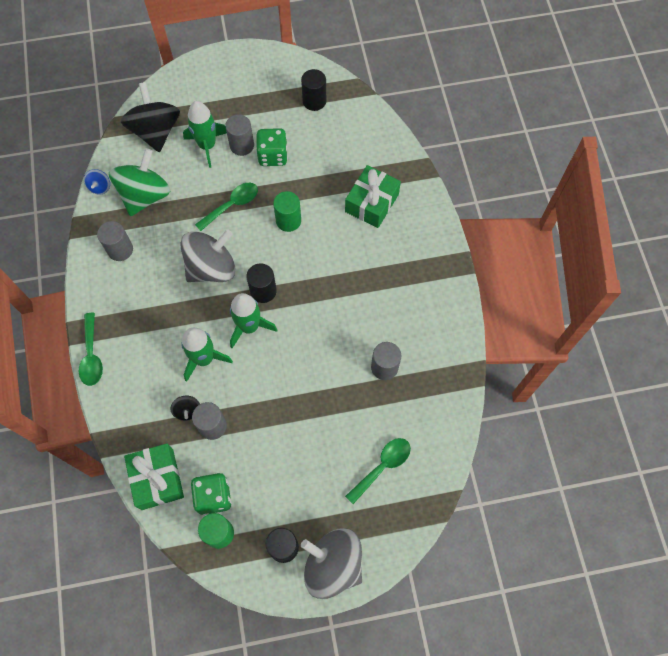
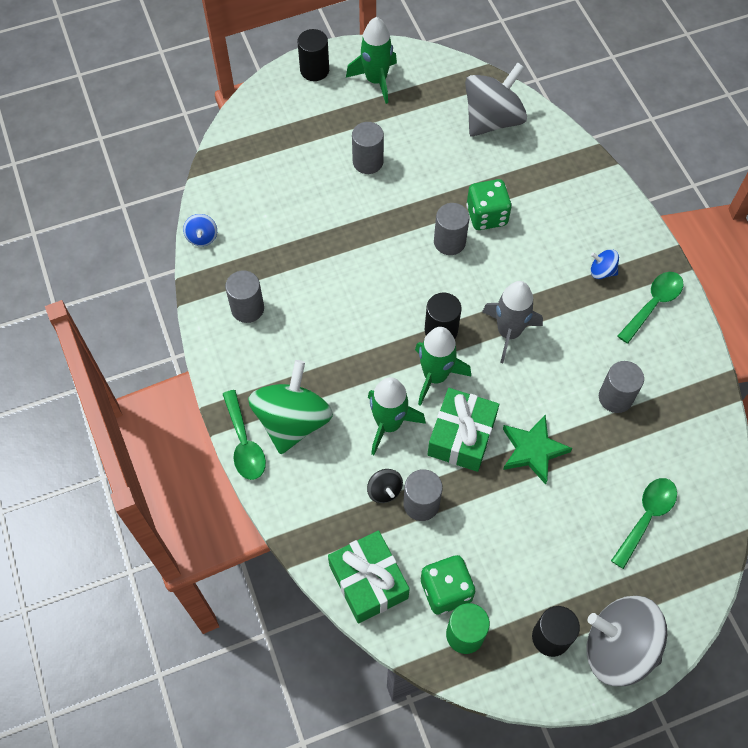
camera: 10 degrees left, 5 degrees down
(145, 195) = (262, 239): green spinning top -> green spinning top (292, 421)
(155, 131) = (255, 161): black spinning top -> none
(207, 146) = (325, 168): green rocket -> green rocket (376, 80)
(211, 268) = (369, 313): grey spinning top -> grey spinning top (492, 120)
(232, 205) = (374, 234): green spoon -> green spoon (653, 304)
(273, 156) = (409, 168): green dice -> green dice (486, 216)
(288, 220) = (449, 242): green cylinder -> grey cylinder
(309, 398) = (533, 450): none -> green star
(314, 101) = (443, 97): black cylinder -> black cylinder (314, 70)
(315, 301) = (508, 332): none -> grey rocket
(372, 203) = (546, 206): green gift -> green gift (461, 436)
(401, 263) = (602, 271): none -> blue spinning top

